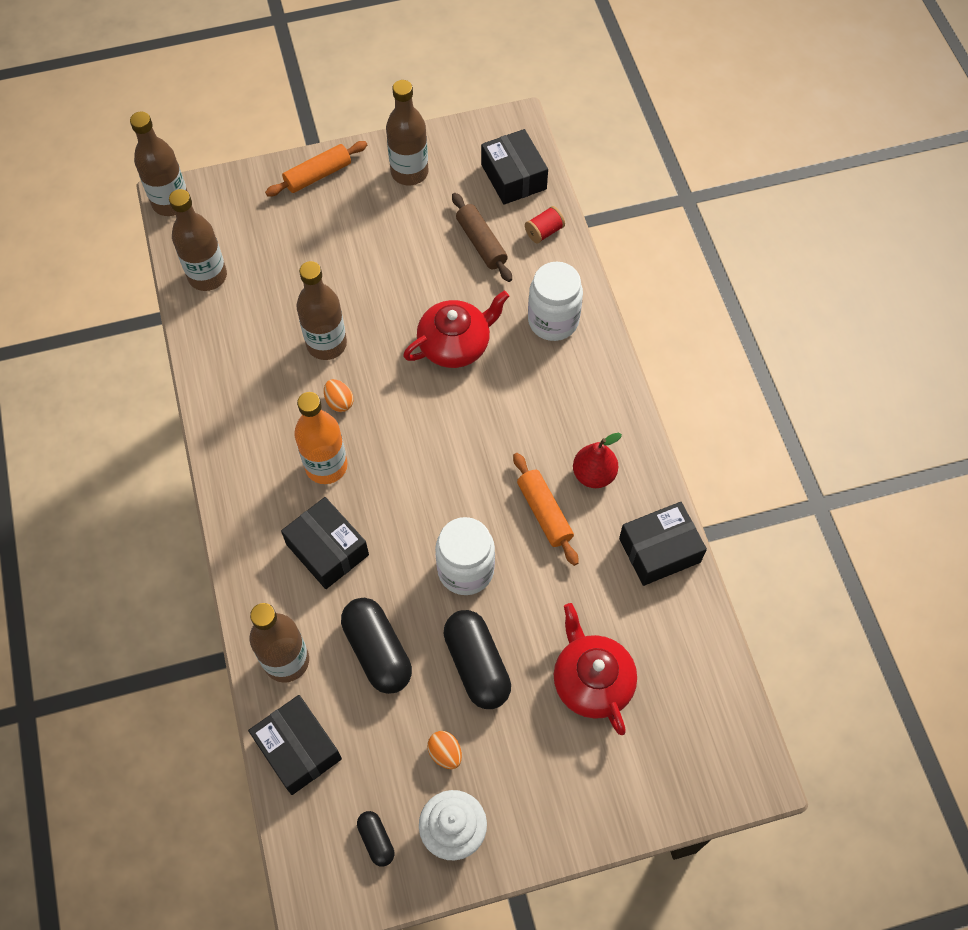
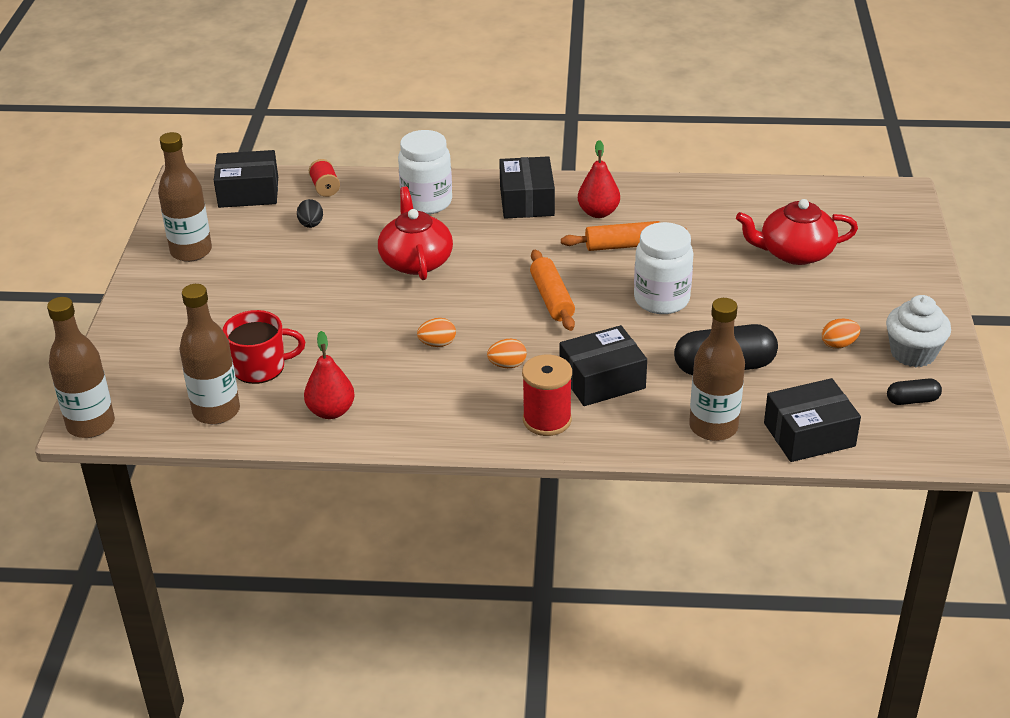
camera: 70 degrees left, 25 degrees down
(228, 355) = (331, 411): none -> red pear
(260, 520) = (547, 420): none -> red spool
(269, 284) = (260, 367): none -> red mug
(318, 175) = (144, 311): orange rolling pin -> orange rolling pin (552, 299)
(326, 344) = (363, 340): brown bottle -> none
(326, 466) = (507, 365): orange bottle -> orange egg
(477, 665) = (759, 311): black capsule -> none
(481, 243) = (311, 225): brown rolling pin -> black egg
(659, 550) = (687, 195): black box -> black box (526, 201)

